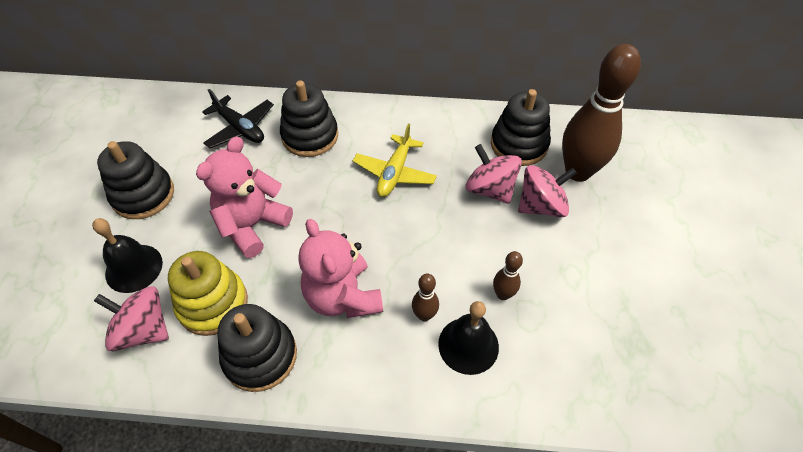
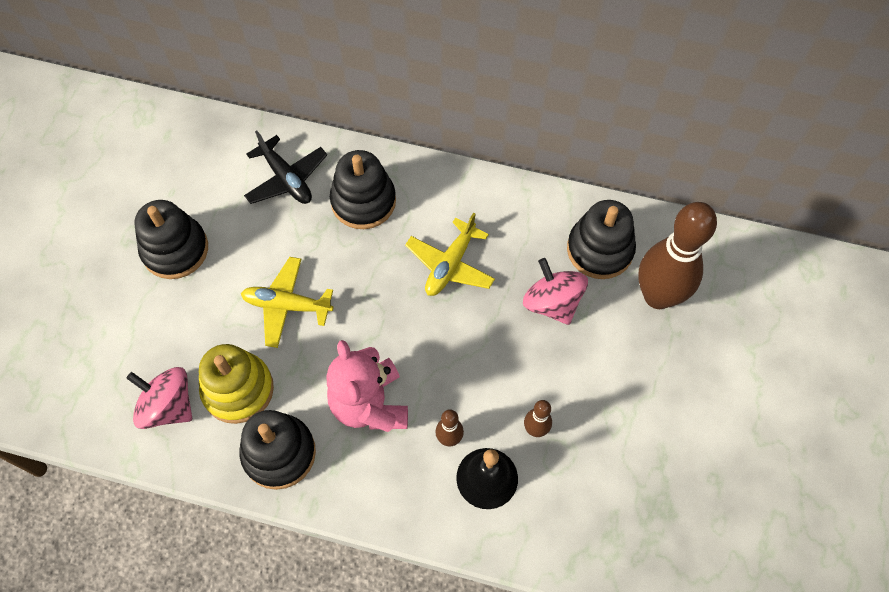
camera: 10 degrees right, 10 degrees up
(134, 268) = (161, 336): black bell -> none
(252, 225) = (287, 305): pink teddy bear -> yellow plane
(541, 206) = (604, 333): pink spinning top -> none

